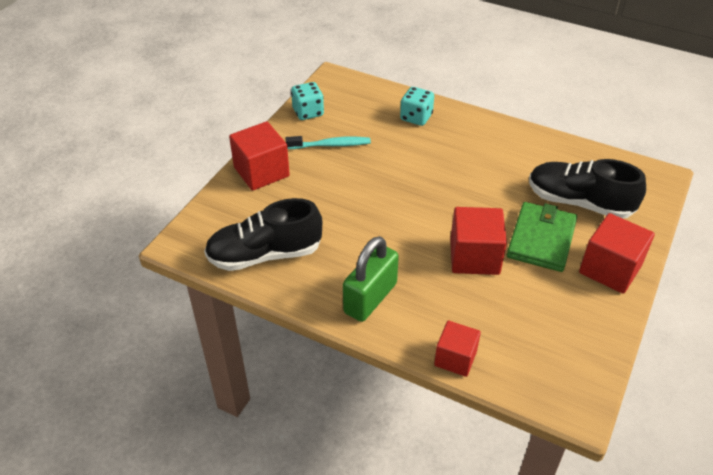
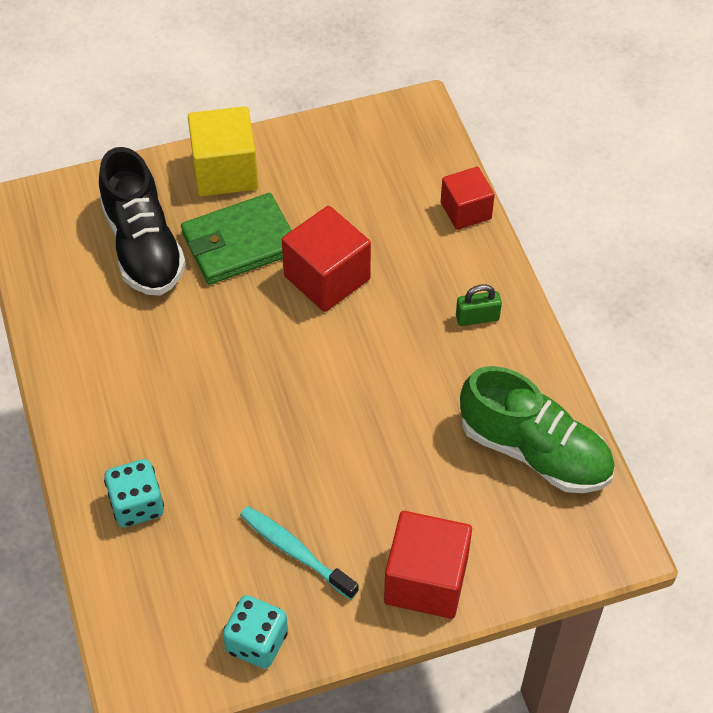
camera: 135 degrees left, 10 degrees up
(265, 255) = (534, 451): black shoe -> green shoe
(370, 298) = (477, 317): green padlock -> green padlock, size x0.51
(610, 269) = (225, 171): red cube -> yellow cube

